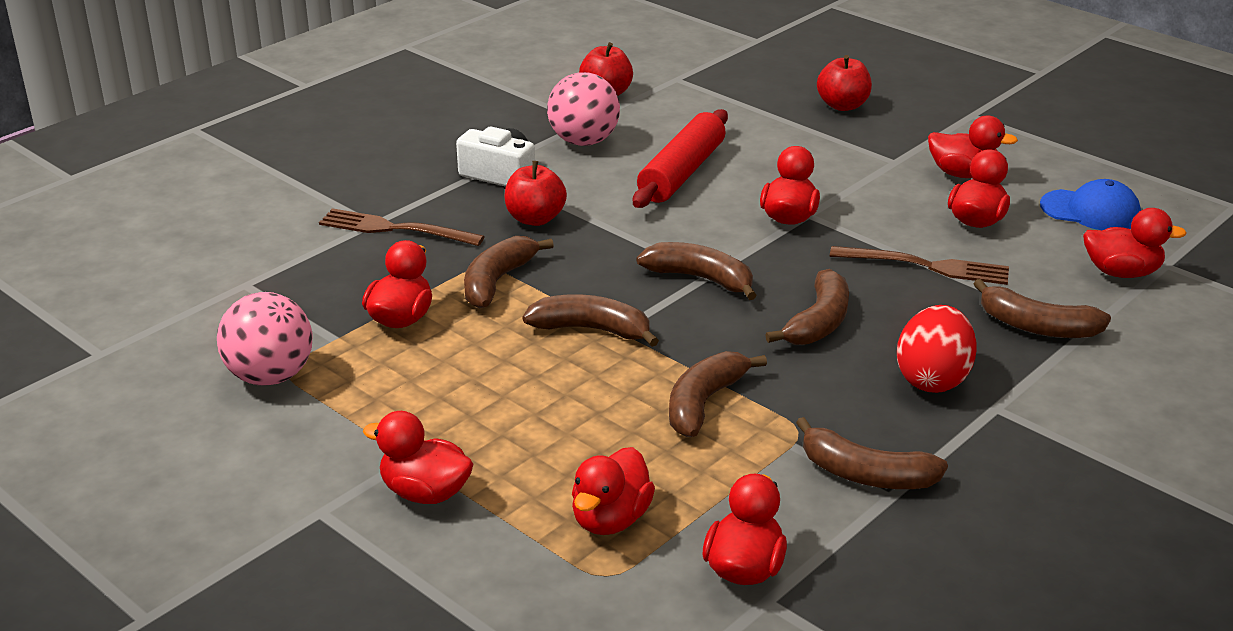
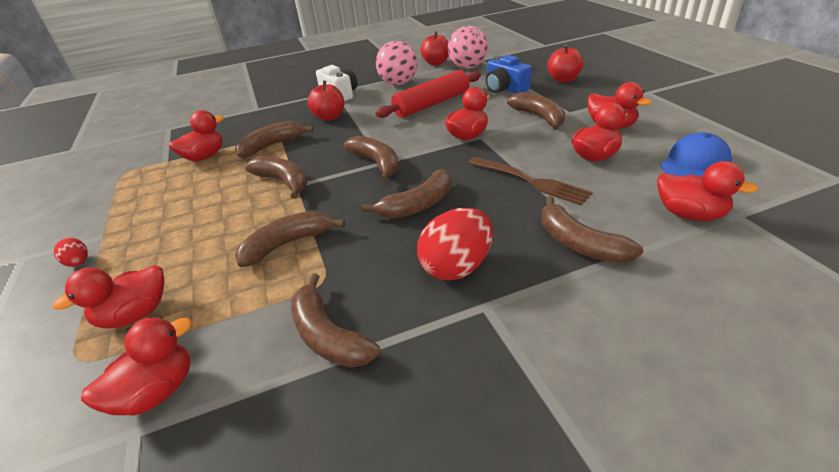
camera: 30 degrees right, 5 degrees up
(270, 376) = (113, 174): pink ball -> pink ball (468, 67)
(394, 229) = (261, 113): brown fork -> none
(425, 493) = (78, 261): red duck -> red egg
(769, 131) = (505, 88): none -> blue camera
(861, 174) = (539, 117): none -> brown banana
(1090, 211) = (694, 163): blue cap -> blue cap turned 90 degrees counterclockwise

